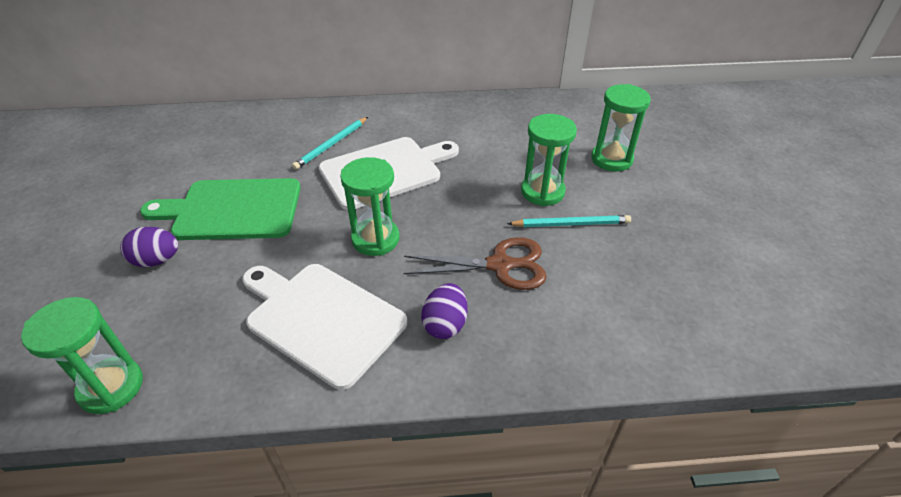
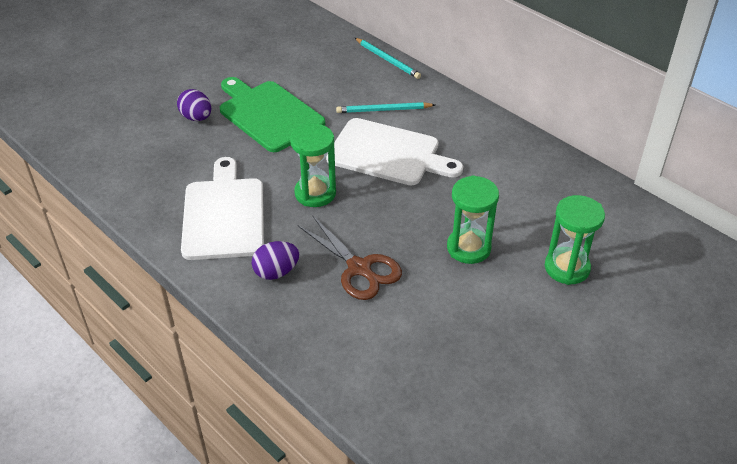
camera: 50 degrees right, 0 degrees up
(111, 387) = (103, 170): green hourglass -> none
(571, 224) = (449, 283): turquoise pencil -> turquoise pencil (387, 60)

